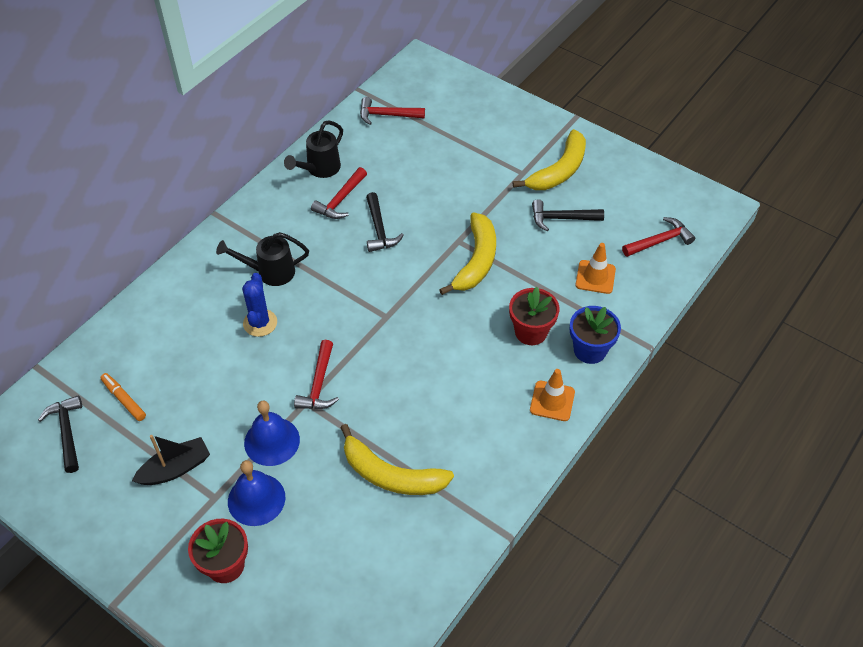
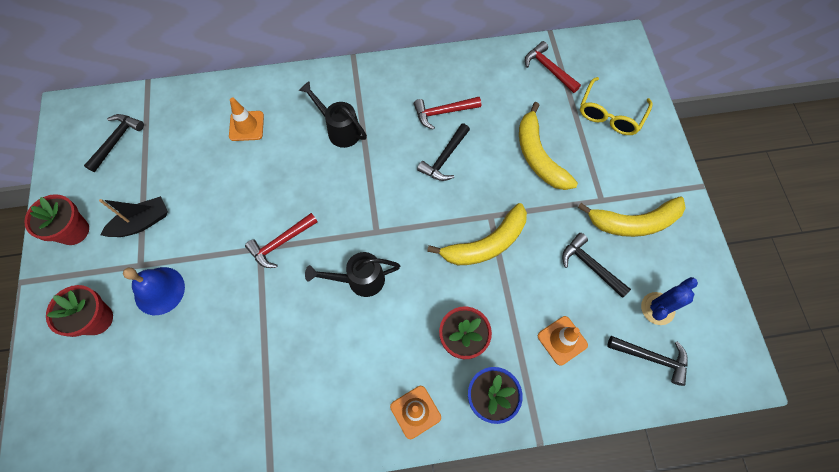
camera: 45 degrees right, 15 degrees up
(116, 527) = (74, 231): none -> red flower pot
(124, 399) = (166, 146): orange marker -> none
(175, 468) = (142, 222): black boat -> black boat turned 45 degrees counterclockwise
(182, 329) = (246, 126): none -> orange traffic cone
(260, 323) = (294, 163): blue cactus -> blue cactus (657, 308)
(272, 441) = (210, 257): blue bell -> none
(320, 169) = (455, 76): black watering can -> black watering can (360, 280)
(391, 475) = (250, 357): yellow banana -> yellow banana (538, 156)
(466, 114) = (610, 114): none -> yellow glasses
(659, 241) = (651, 358): red hammer -> black hammer

